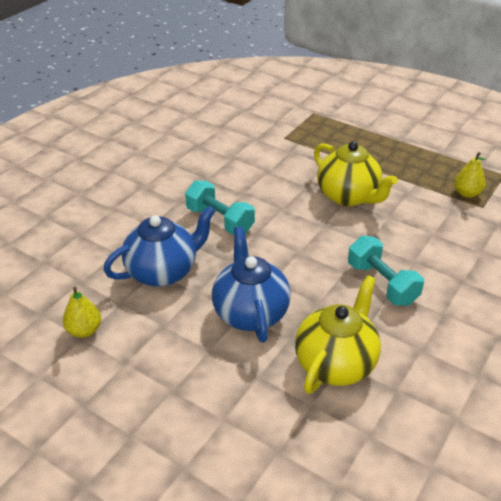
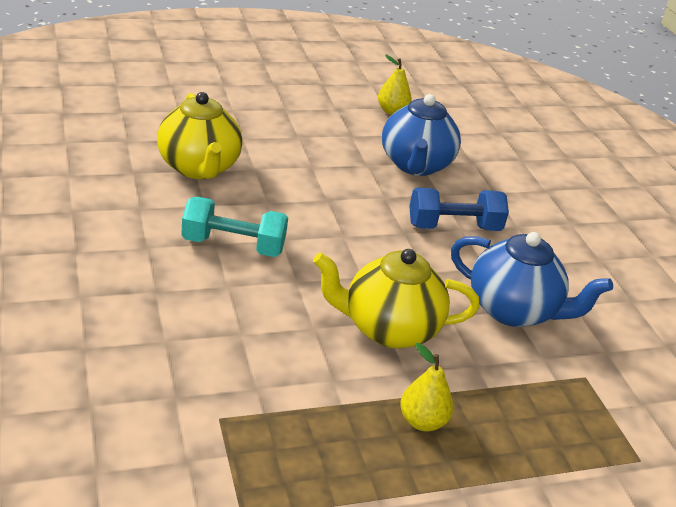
camera: 125 degrees right, 5 degrees down
(220, 220) = (453, 227): turquoise dumbbell -> blue dumbbell
(250, 312) = (308, 170): blue teapot -> blue teapot (513, 310)
(467, 193) = (261, 430): yellow pear -> yellow pear (422, 421)

